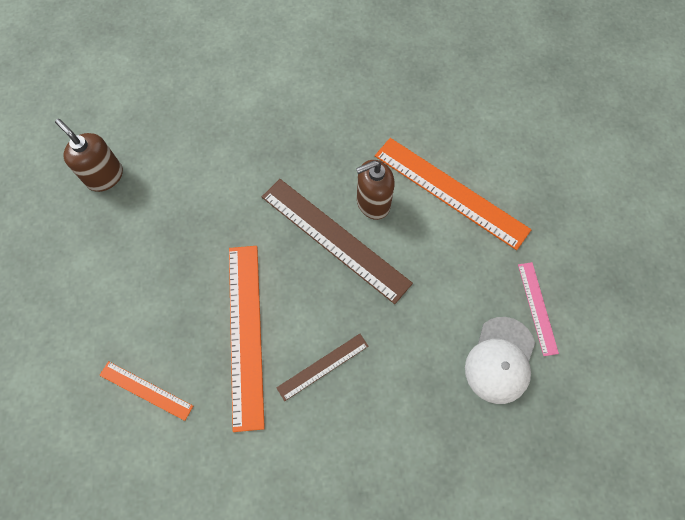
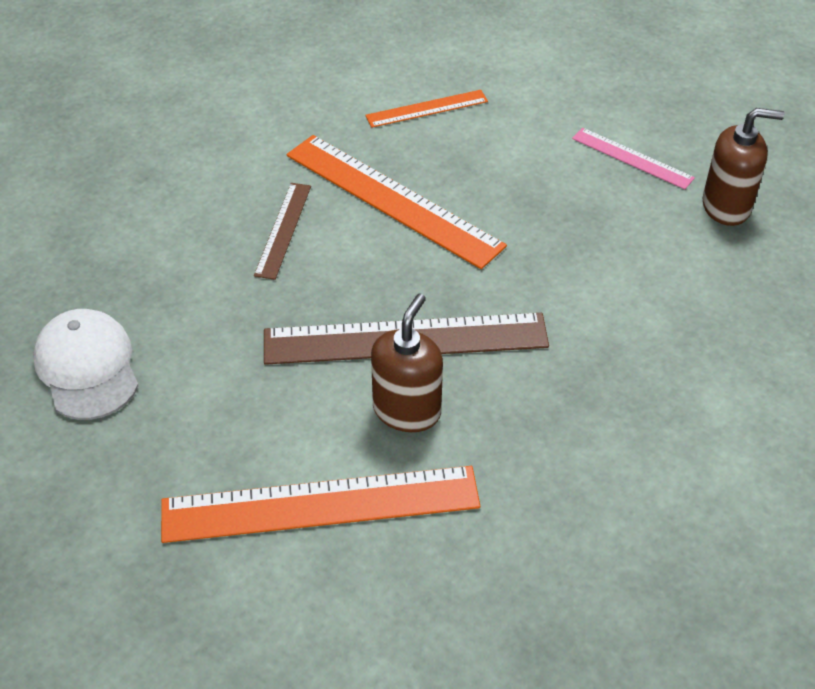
camera: 135 degrees right, 20 degrees down
(537, 308) = (80, 453): pink ruler -> pink ruler (632, 158)

